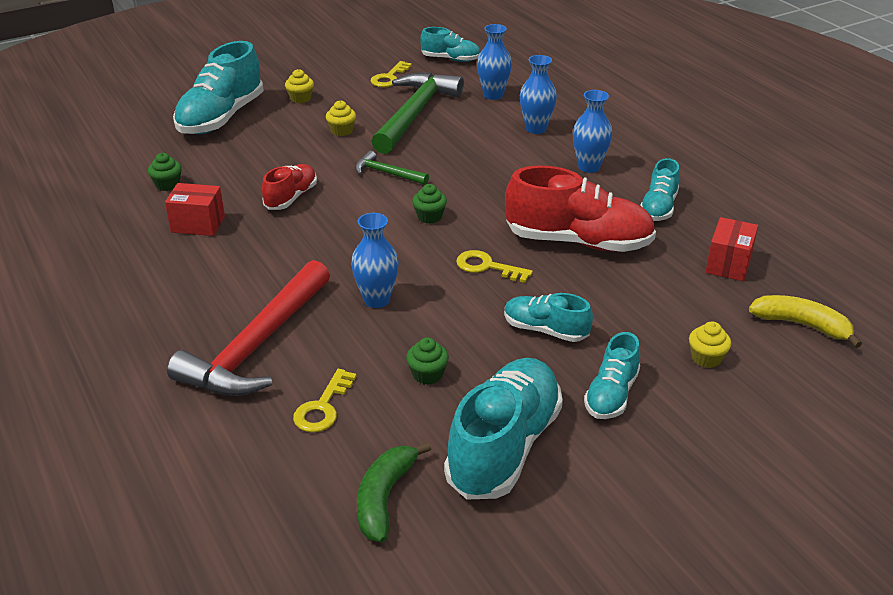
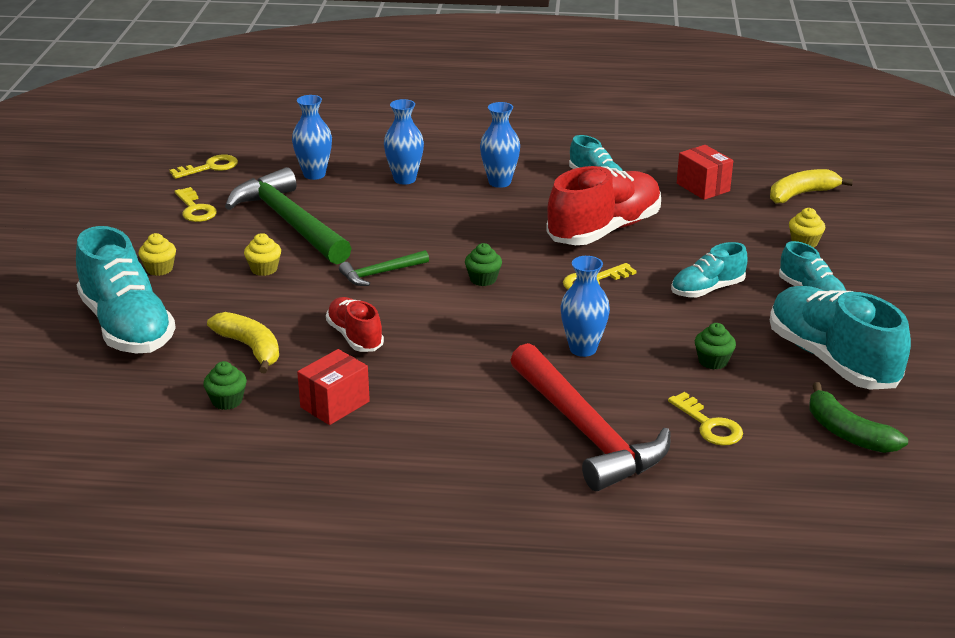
camera: 55 degrees left, 5 degrees down
(238, 167) = (250, 348): none -> yellow banana
(451, 59) = (210, 167): turquoise shoe -> yellow key

